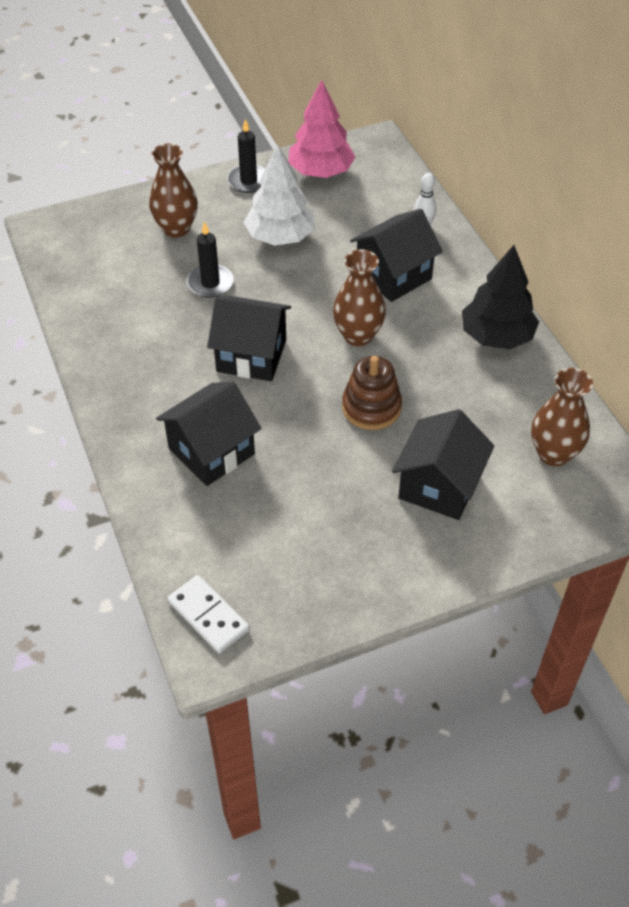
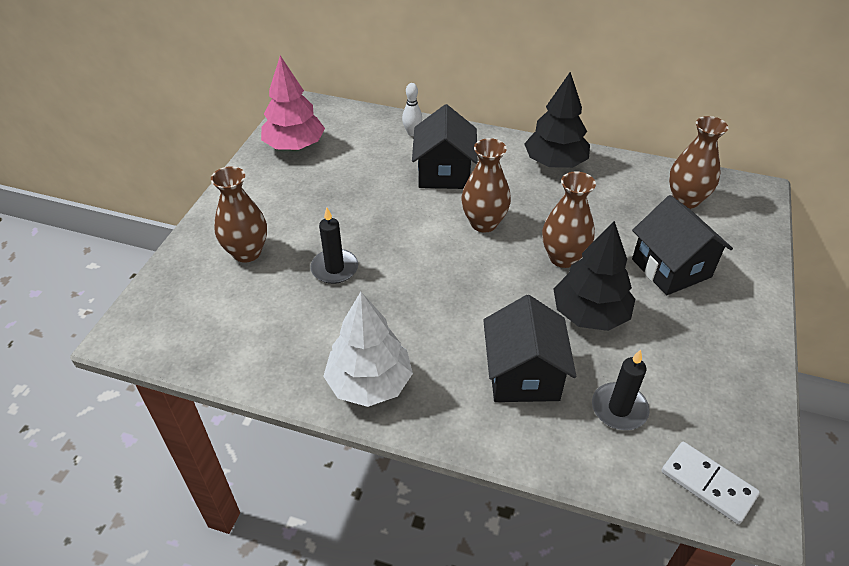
camera: 50 degrees left, 5 degrees down
(208, 616) = (708, 484): white domino -> white domino turned 45 degrees clockwise
(248, 181) = (251, 184): black candle -> black candle (619, 408)
(251, 355) = (442, 290): black house -> none
(280, 237) = (334, 203): white tree -> white tree (369, 383)
(320, 458) = (589, 314): none -> black tree
(371, 407) = (563, 258): brown stacking toy -> brown vase

